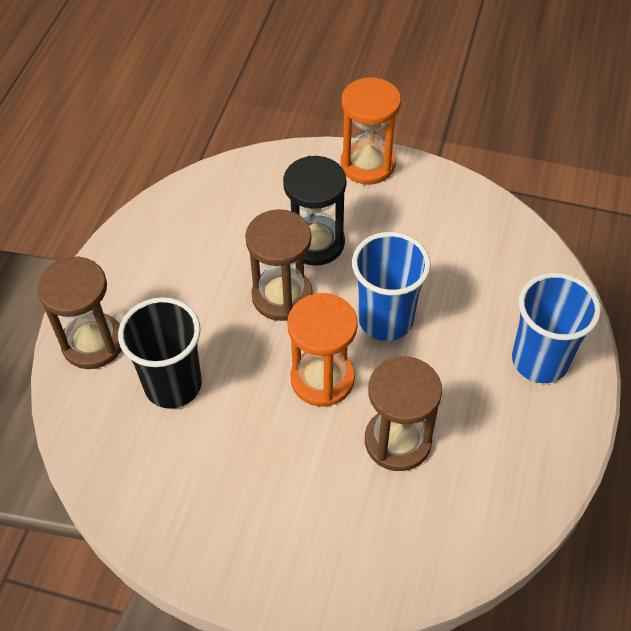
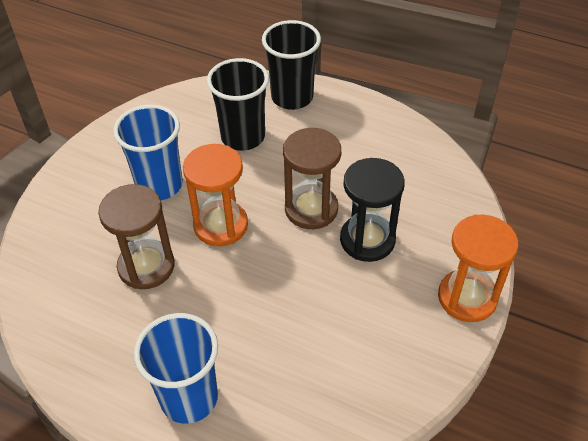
camera: 100 degrees right, 5 degrees down
(93, 343) = (292, 97): brown hourglass -> black cup
(385, 320) = (269, 279): blue cup -> blue cup (159, 185)

